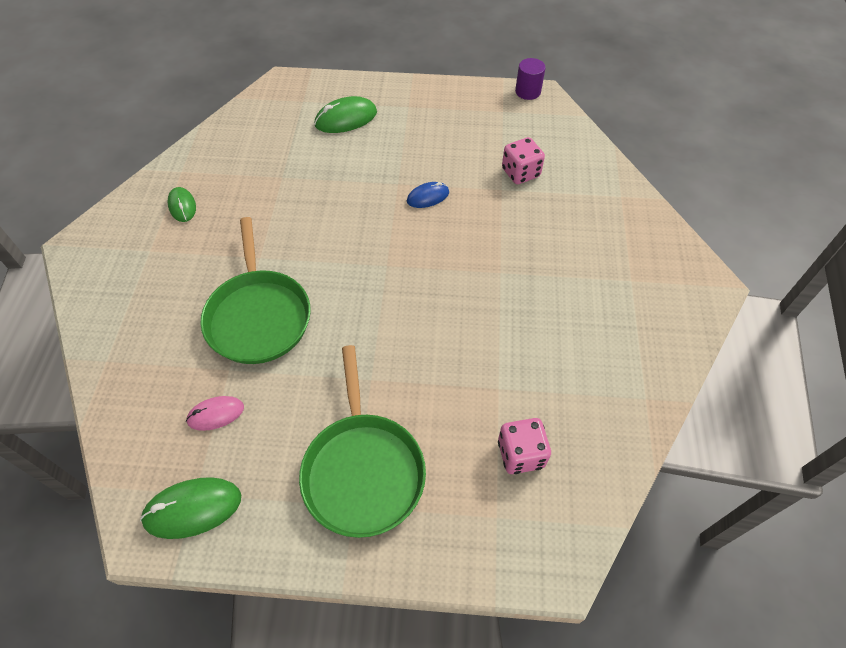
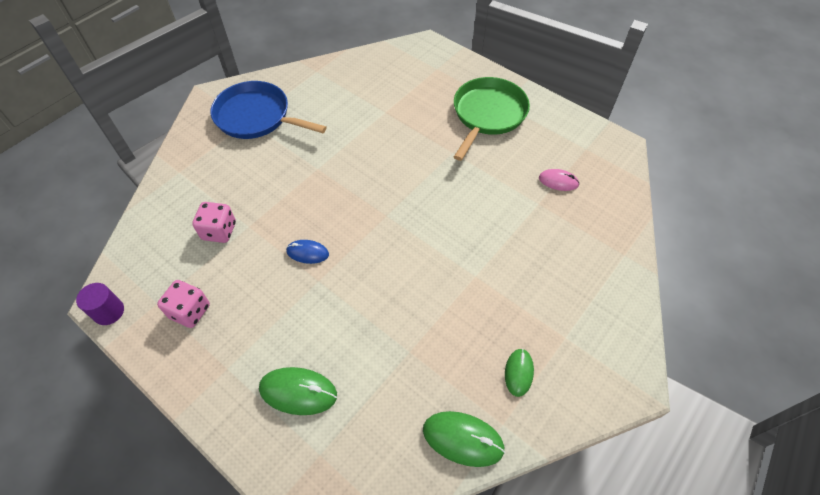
camera: 145 degrees left, 0 degrees up
(193, 508) = (589, 142): green mouse -> green mouse (463, 439)
(258, 316) = (501, 228): green pan -> none
(520, 454) = (402, 82): pink dice -> pink dice (190, 311)
(630, 290) = (256, 116): none -> blue pan

